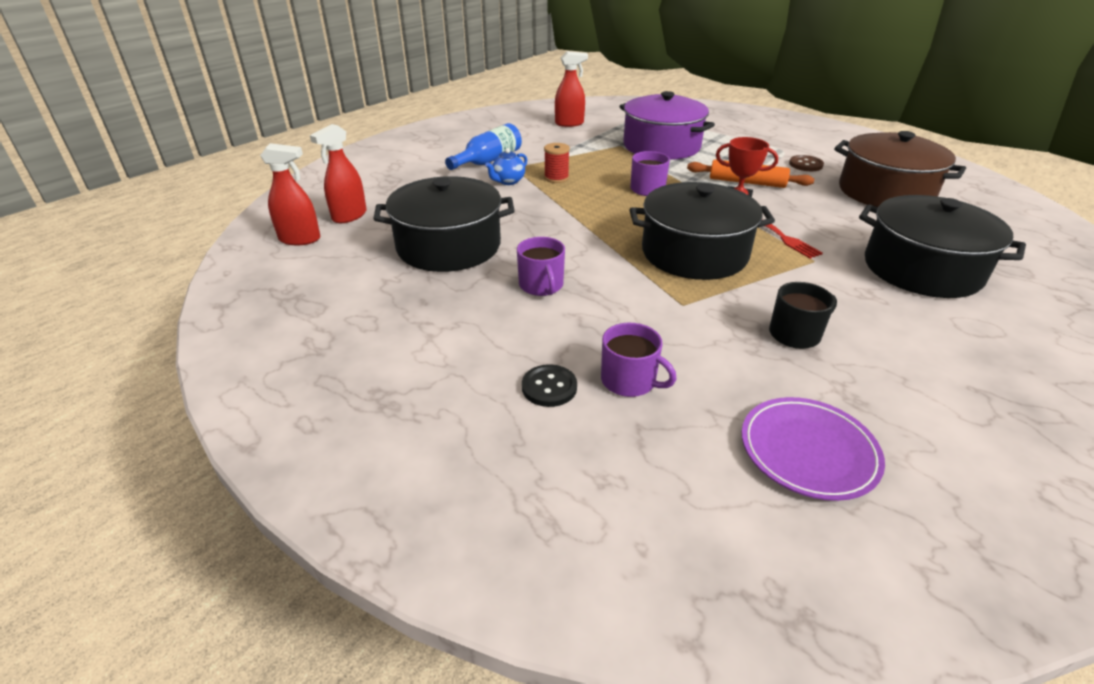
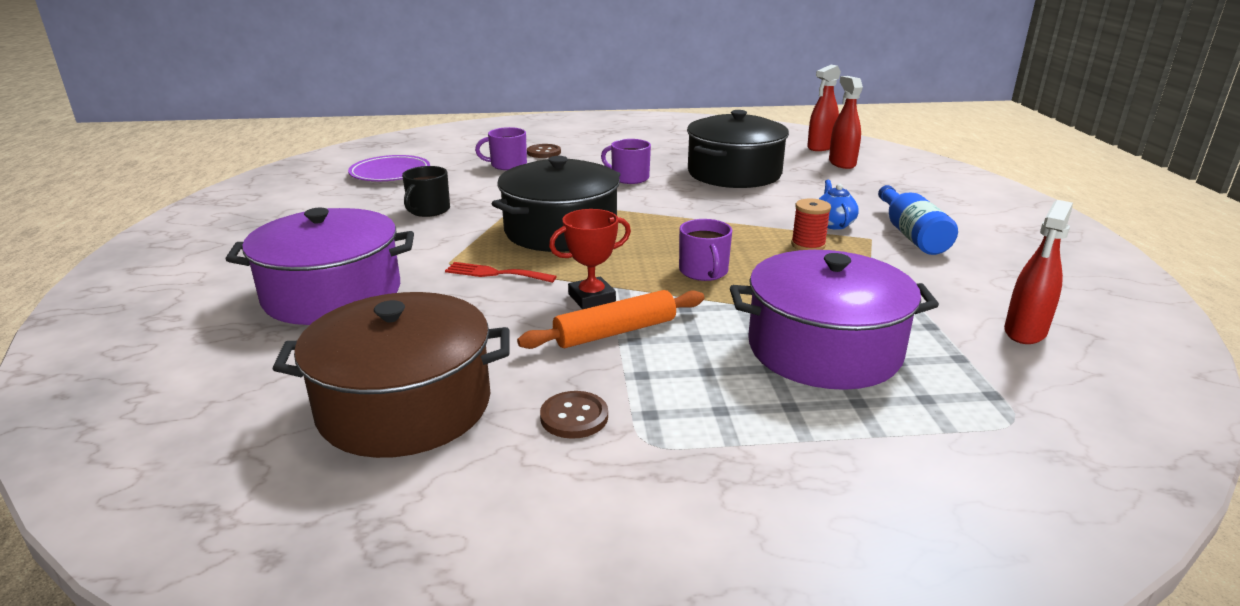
camera: 135 degrees right, 10 degrees down
(549, 387) = (544, 152): black button -> brown button
(922, 269) = (332, 294): black pot -> purple pot

